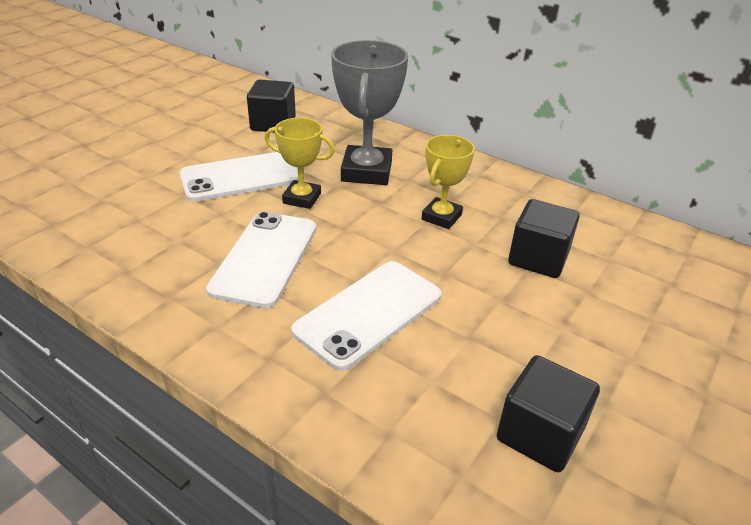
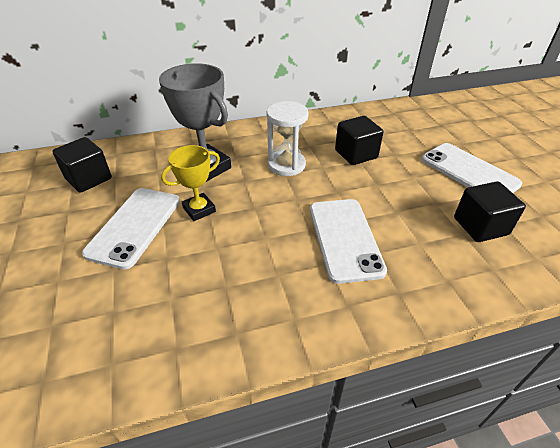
camera: 50 degrees left, 5 degrees up
(265, 258) = (245, 259): white phone -> white phone (468, 172)
(441, 217) = (286, 165): yellow trophy -> white hourglass

